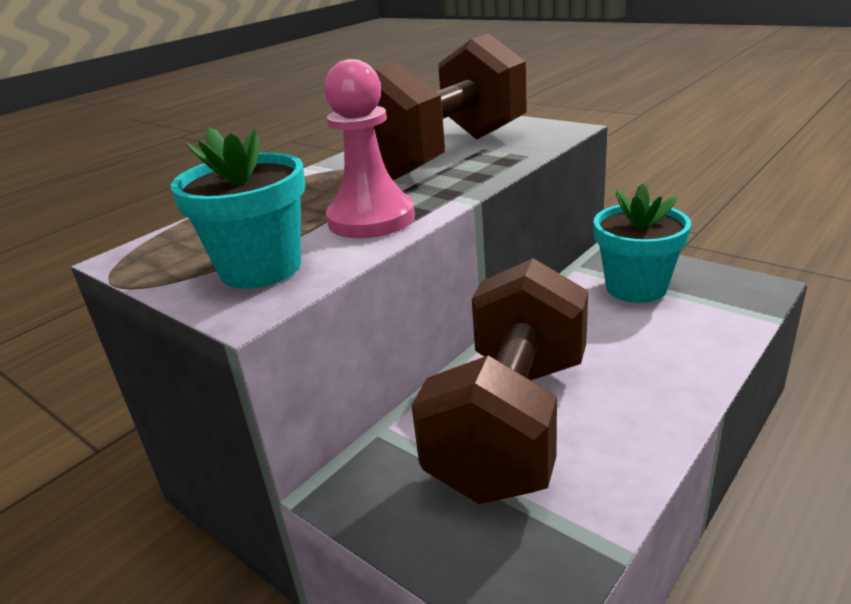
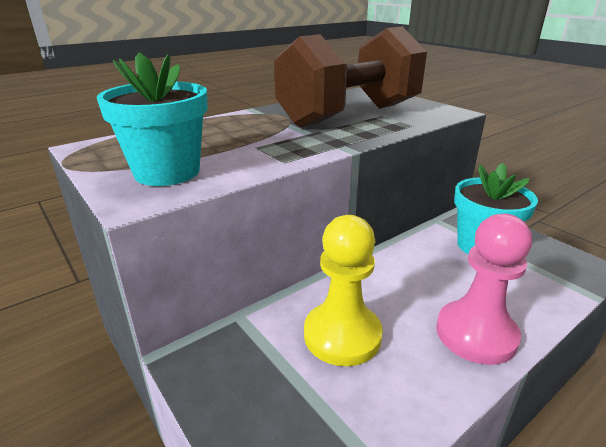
camera: 10 degrees right, 0 degrees up
(371, 219) = (269, 151): pink pawn -> pink pawn (476, 334)
(511, 423) = (342, 335): brown dumbbell -> yellow pawn

